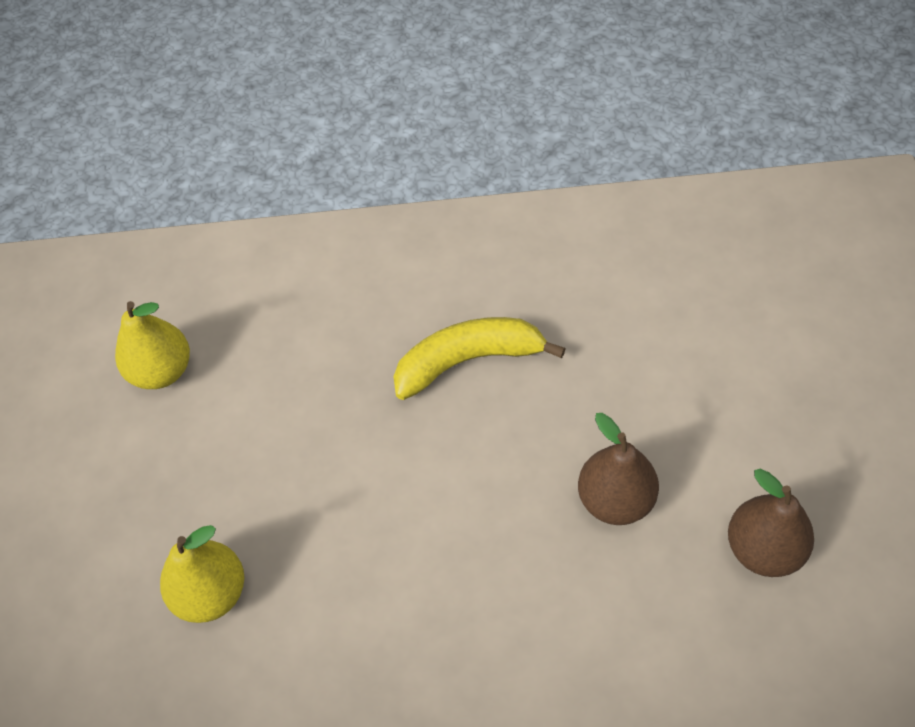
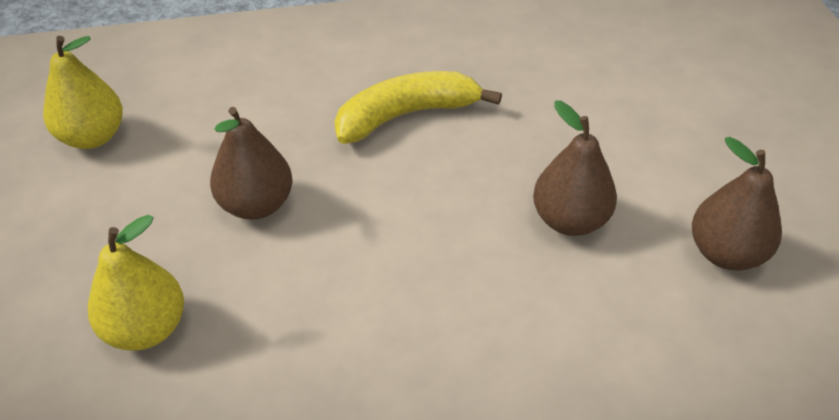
camera: 10 degrees left, 10 degrees down
(315, 462) = (256, 205): none -> brown pear

